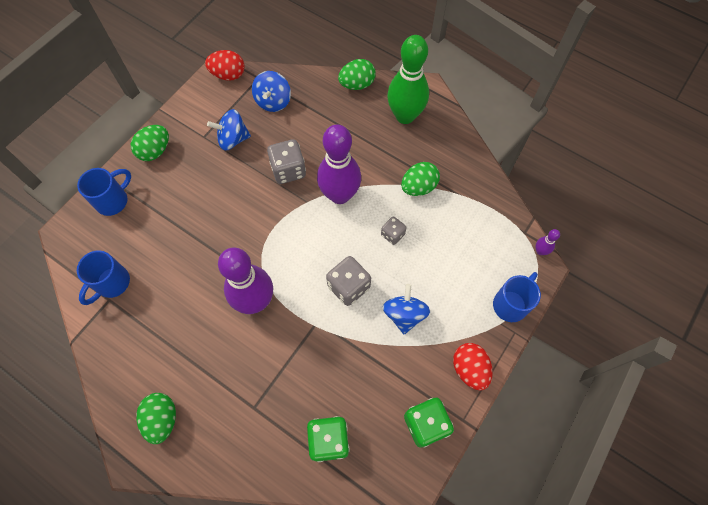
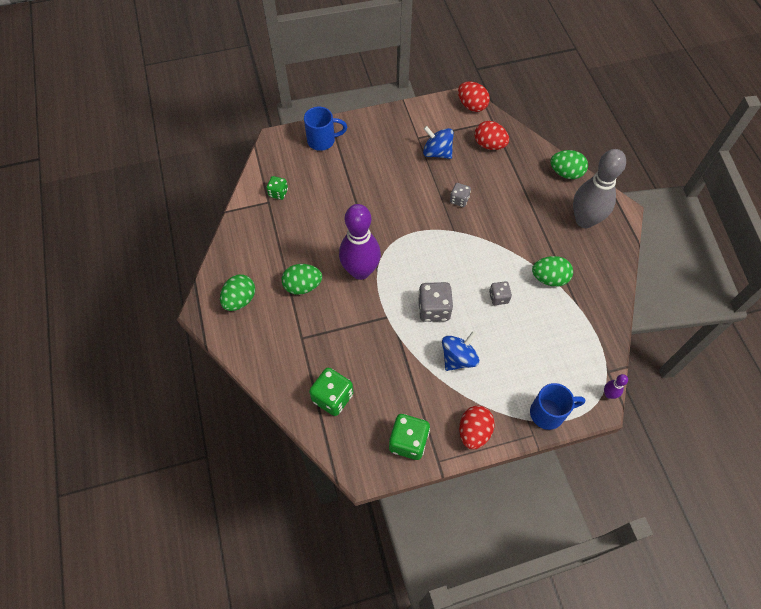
camera: 40 degrees right, 5 degrees down
(111, 283) = (278, 193): blue mug -> green dice
(155, 151) = (376, 126): green egg -> green egg (303, 286)
(273, 101) = (489, 145): blue spinning top -> red egg
(288, 170) = (459, 200): grey dice -> grey dice, size x0.59
(340, 195) = (482, 242): purple bowling pin -> none
(405, 116) = (585, 220): green bowling pin -> grey bowling pin

